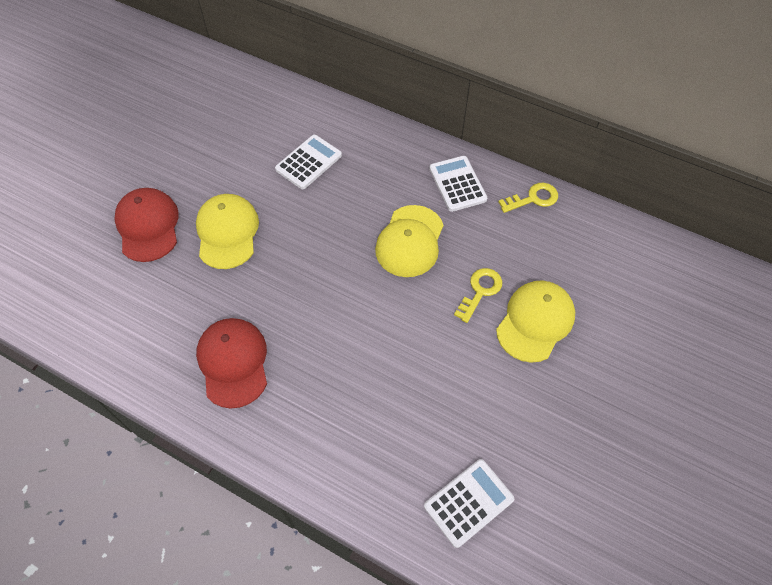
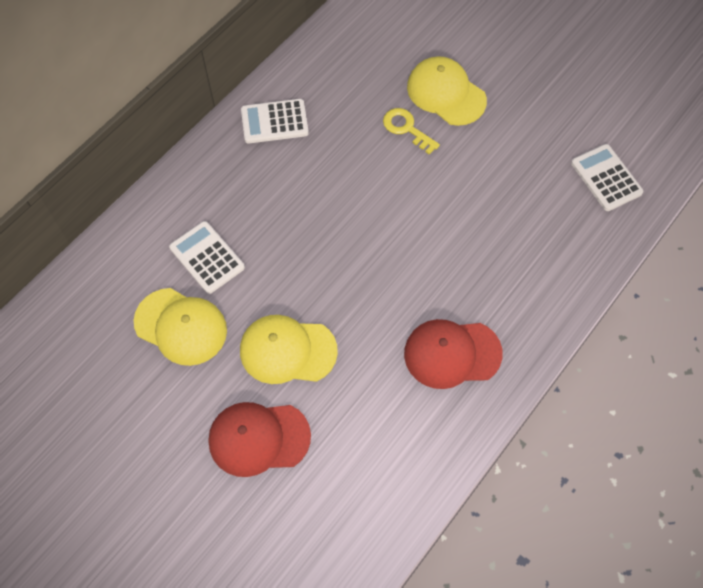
camera: 80 degrees left, 5 degrees up
(410, 241) = (337, 176): yellow cap -> yellow cap (181, 326)
(533, 198) = (308, 63): yellow key -> none

